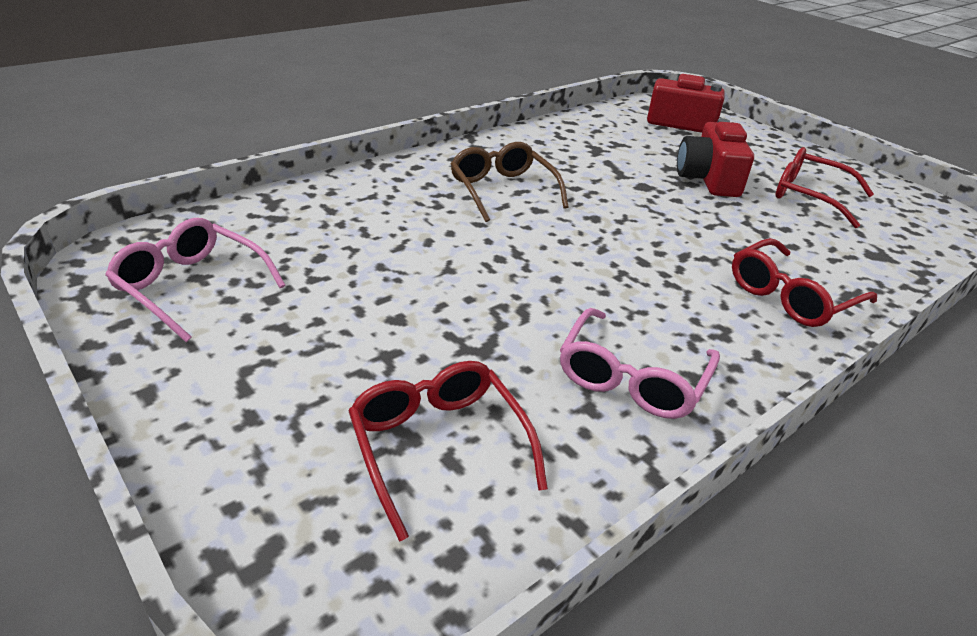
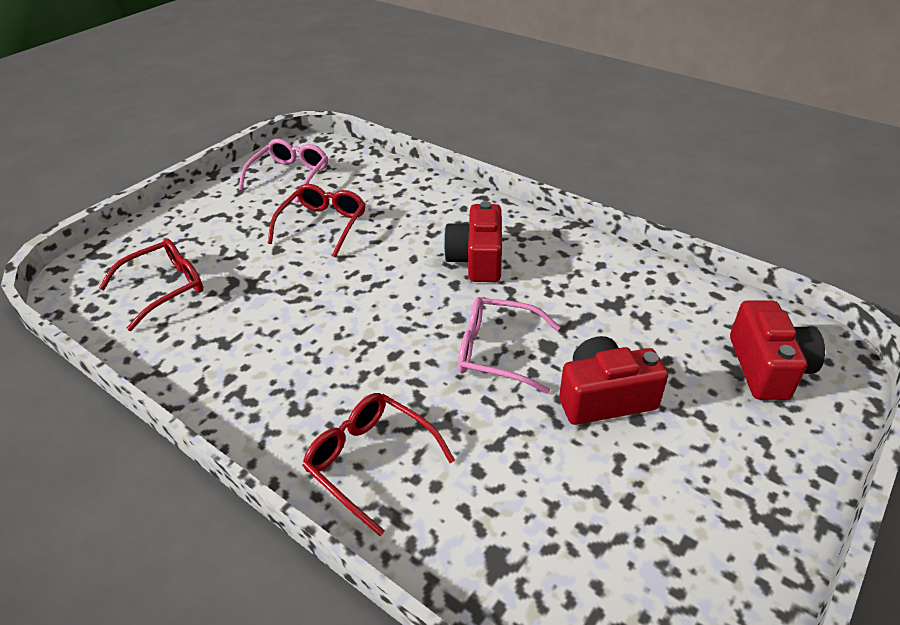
camera: 80 degrees right, 5 degrees up
(502, 190) = (477, 260): brown glasses -> red camera
(632, 378) = (232, 359): pink glasses -> pink glasses (497, 351)
(809, 196) = (627, 500): red glasses -> red glasses (323, 225)

